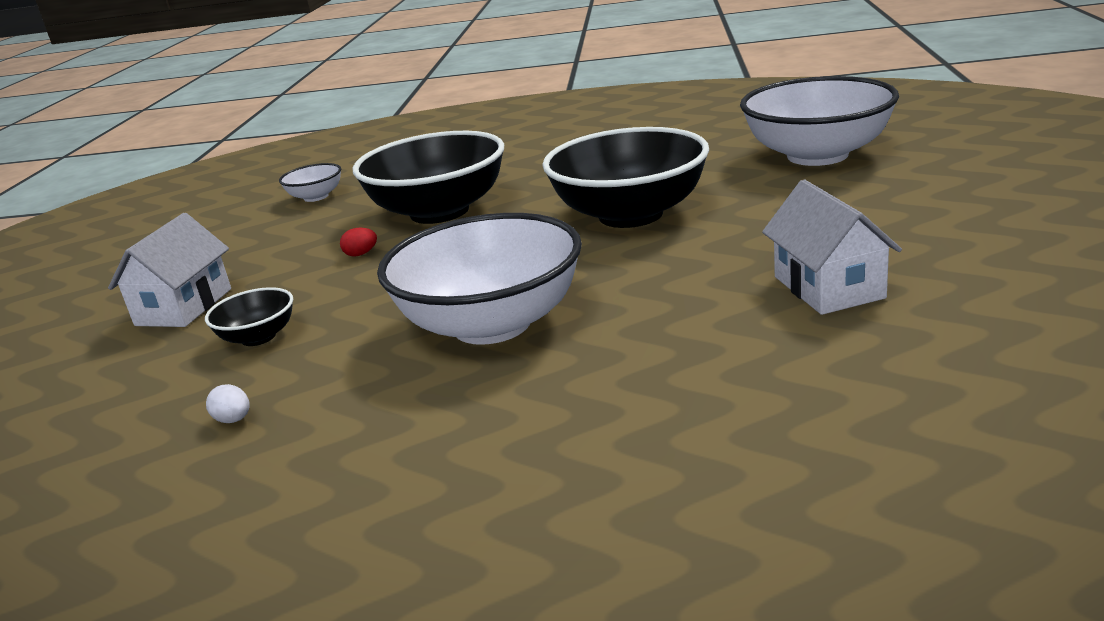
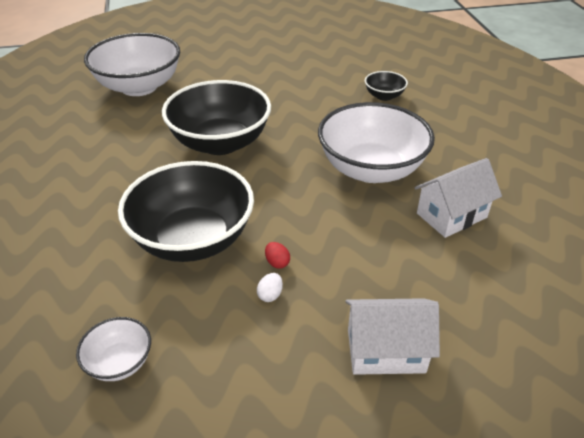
camera: 110 degrees left, 15 degrees up
(234, 420) = (501, 240): white egg -> white egg (270, 295)
(258, 337) = (416, 271): black bowl -> black bowl (384, 96)
(828, 287) = (315, 81): white house -> white house (451, 215)

